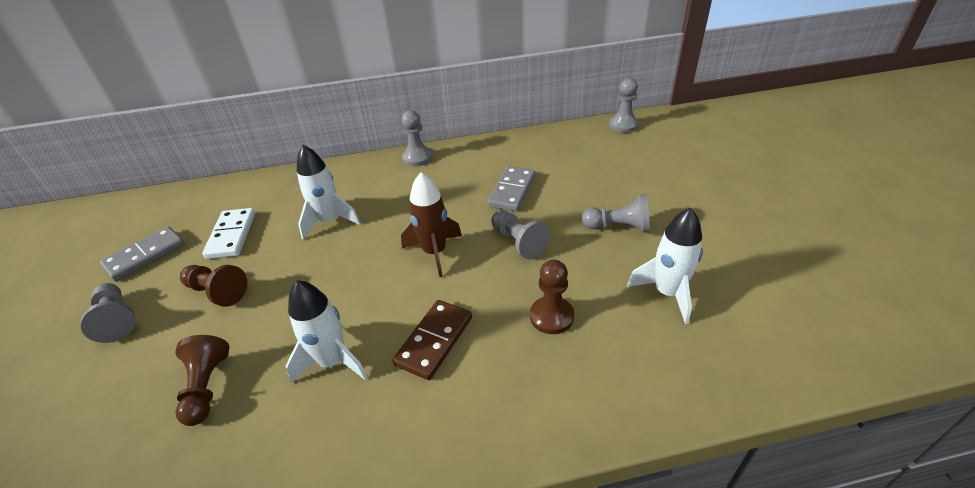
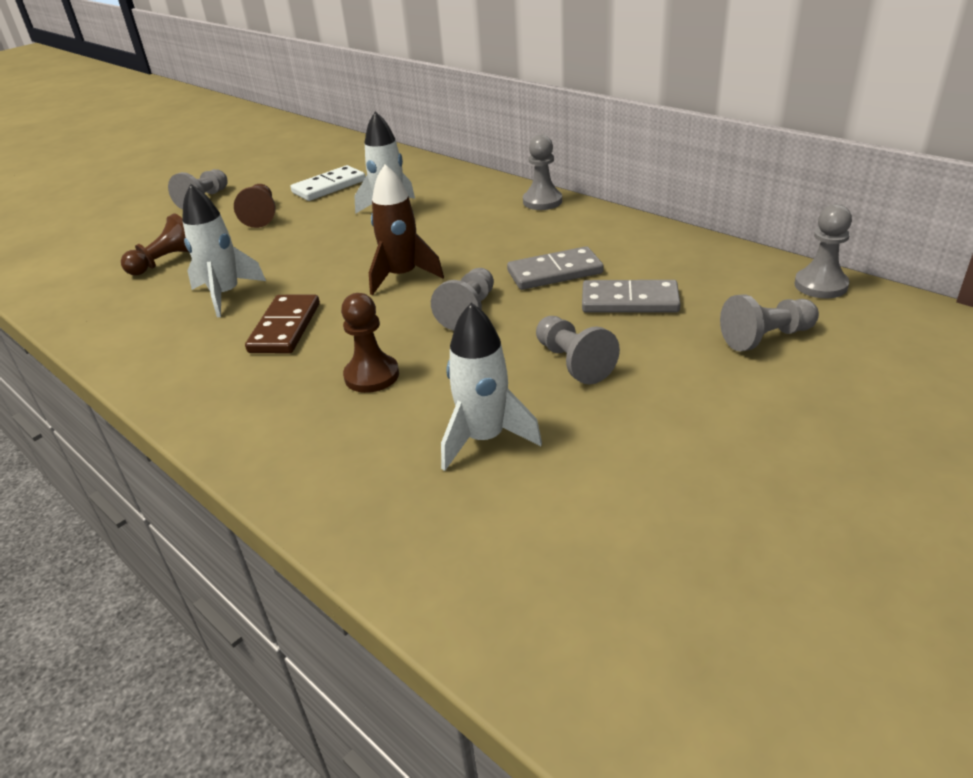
camera: 55 degrees right, 5 degrees down
(145, 255) = (275, 172): grey domino -> grey domino (629, 301)
(434, 341) = (285, 328): brown domino -> brown domino turned 75 degrees counterclockwise
(653, 160) = (766, 338): none -> grey pawn

